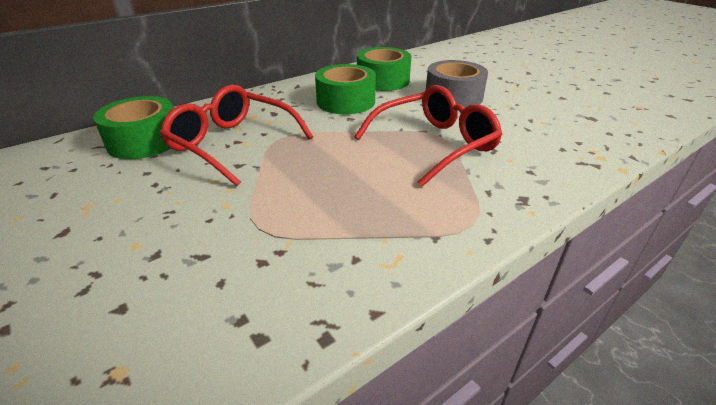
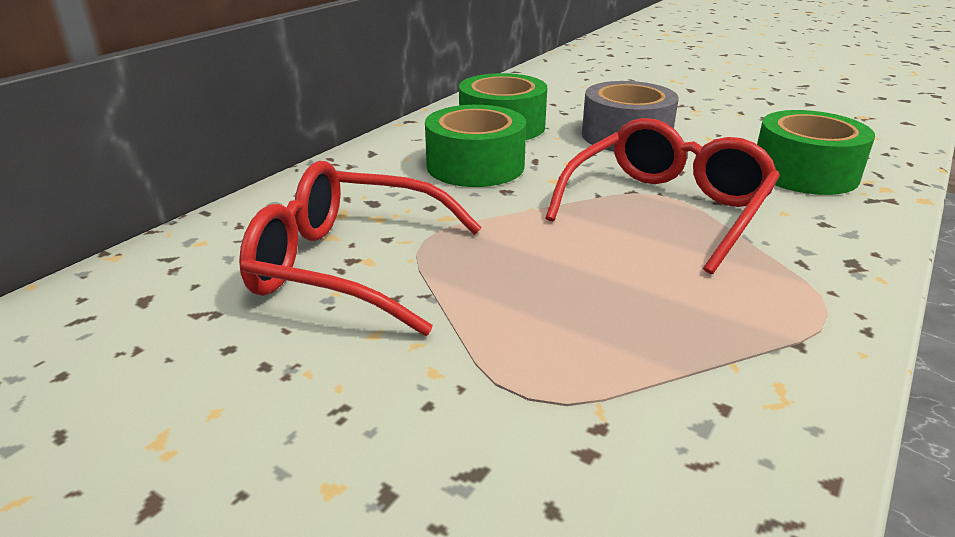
camera: 20 degrees left, 5 degrees down
(144, 141) = (172, 292): green tape -> green tape (804, 173)

